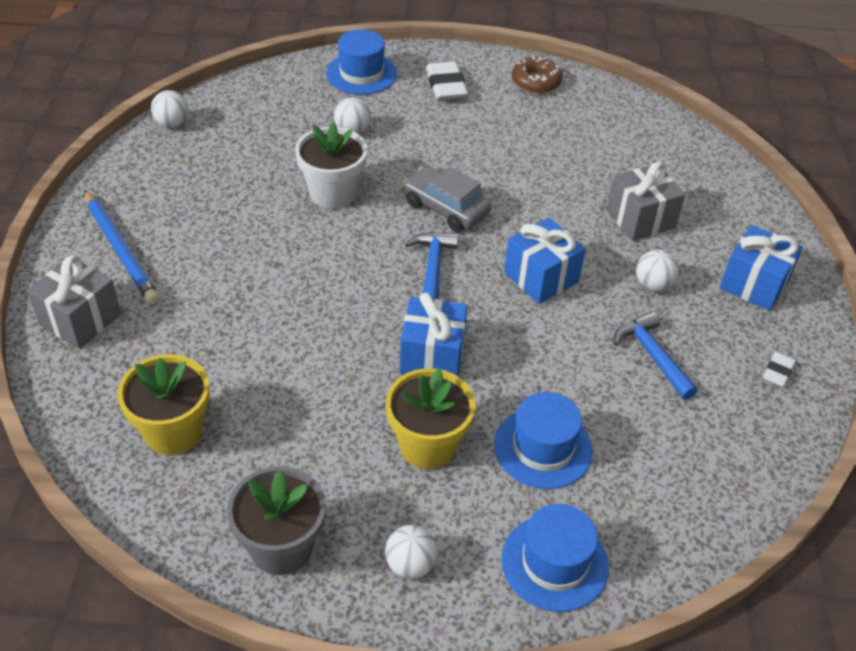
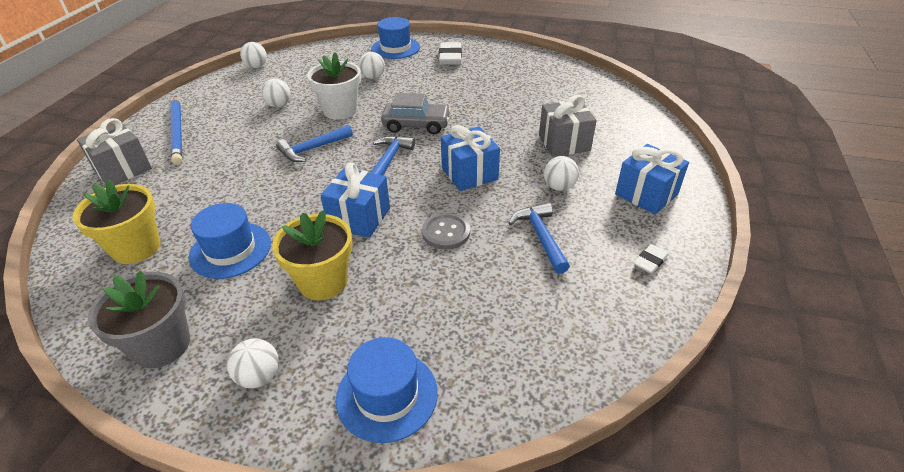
camera: 15 degrees right, 5 degrees down
(242, 191) = (279, 105): none -> white ball
(325, 260) = (312, 149): none -> blue hammer
(445, 208) = (416, 125): grey car -> grey car turned 135 degrees clockwise
(536, 81) = (515, 58): brown donut -> none
(543, 363) = (446, 232): none -> grey button
(543, 448) = (418, 296): blue hat -> blue hat (230, 250)

